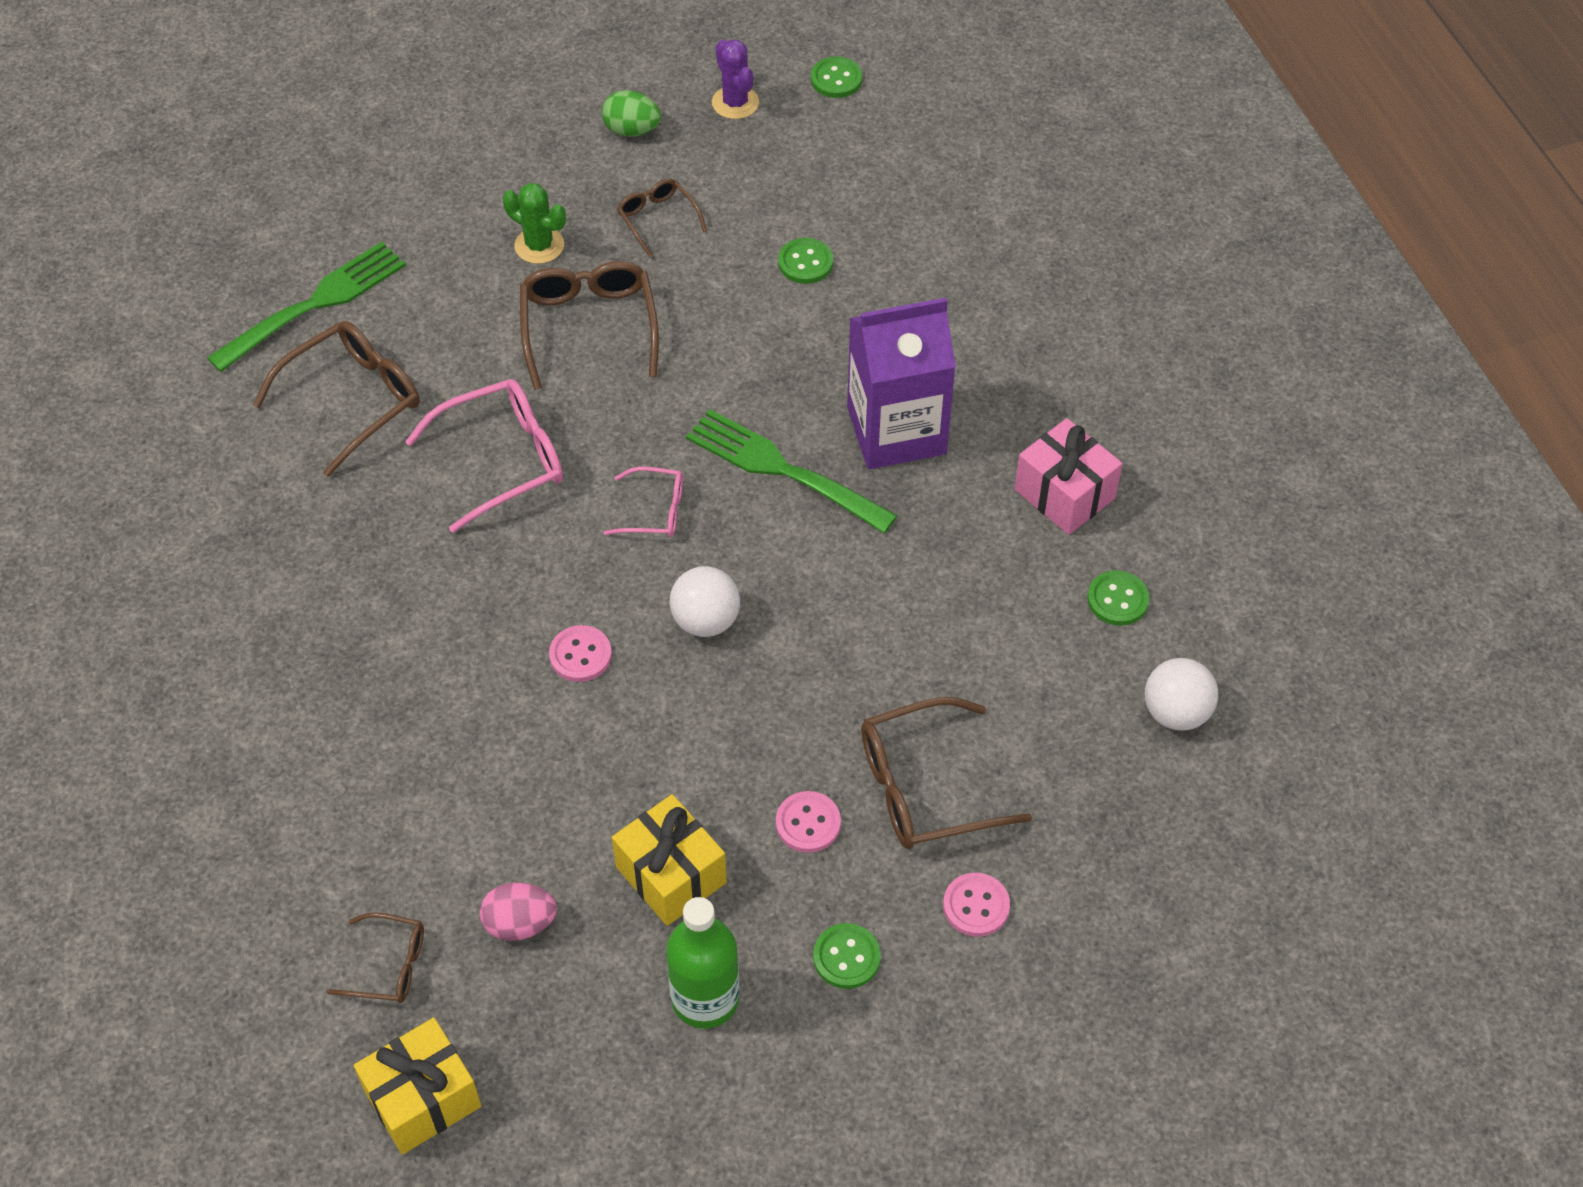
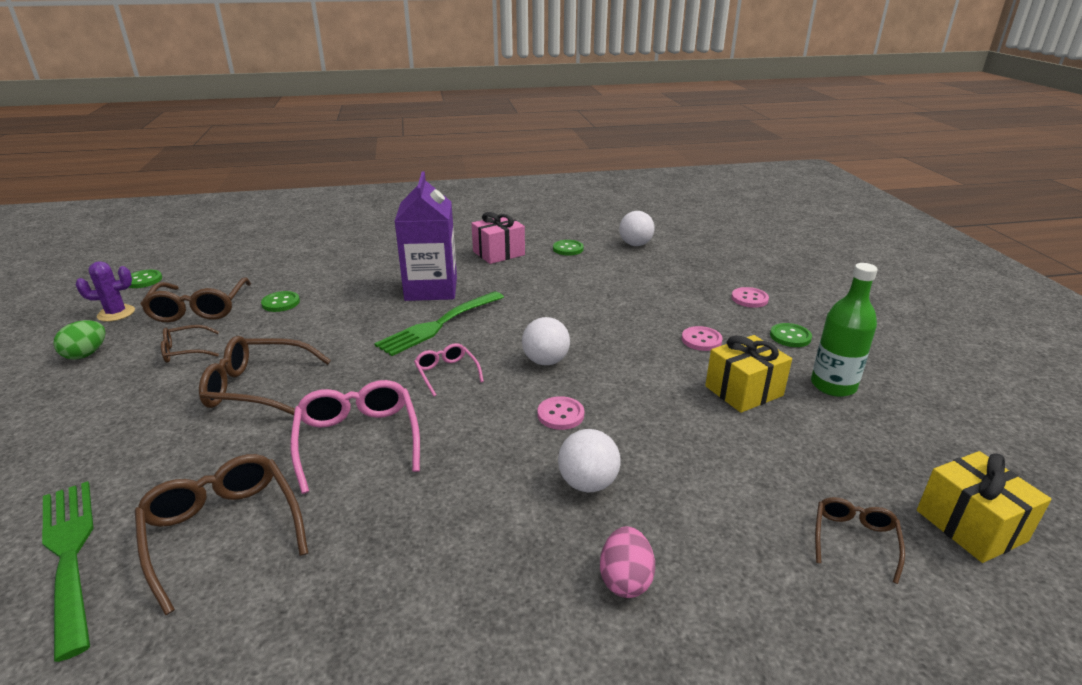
camera: 80 degrees left, 25 degrees down
(453, 698) = (588, 483): none -> white ball
(520, 923) = (796, 461): pink egg -> pink egg (625, 580)
(539, 245) = (151, 405): green cactus -> none
(655, 511) = (446, 373): pink glasses -> pink glasses turned 45 degrees counterclockwise
(924, 787) = (676, 305): brown glasses -> brown glasses (199, 309)

